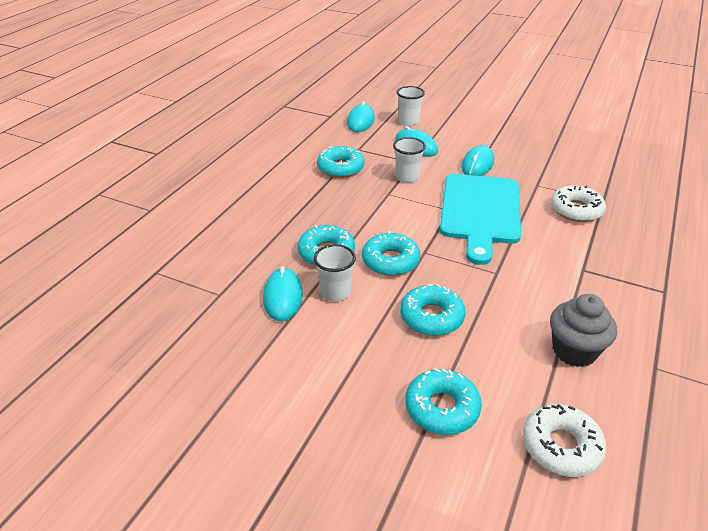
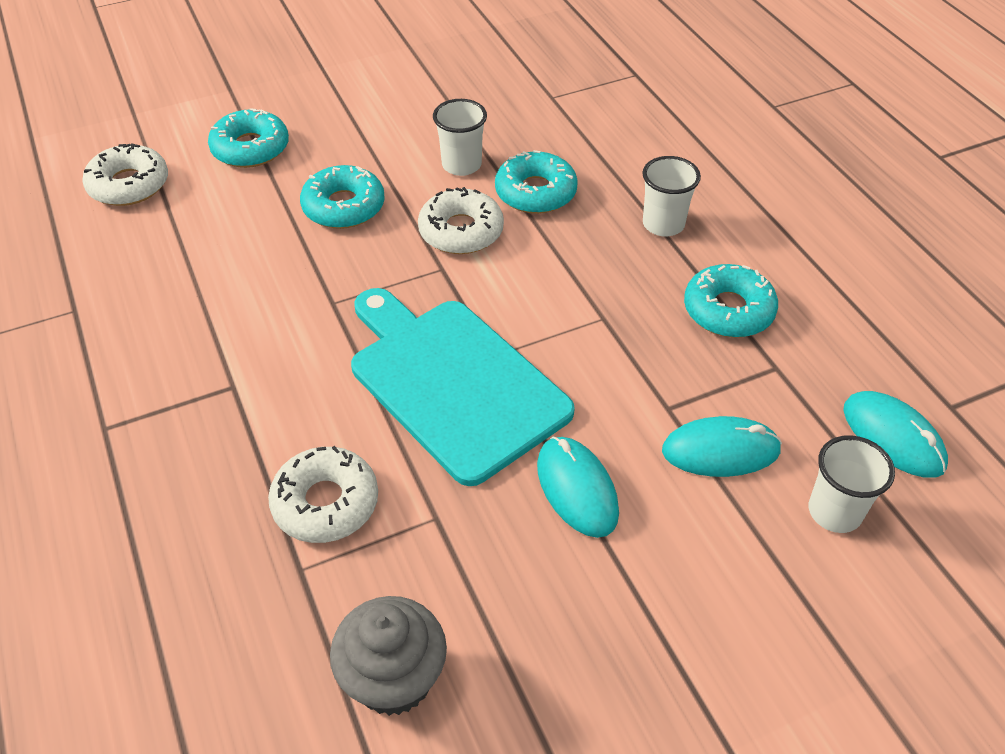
camera: 130 degrees right, 10 degrees up
(283, 297) = (499, 130): turquoise mouse -> none
(390, 261) = (461, 231): turquoise donut -> white donut
(407, 177) = (626, 367): white cup -> white cup (663, 224)
(574, 351) = (171, 270): grey cupcake -> grey cupcake (394, 679)

